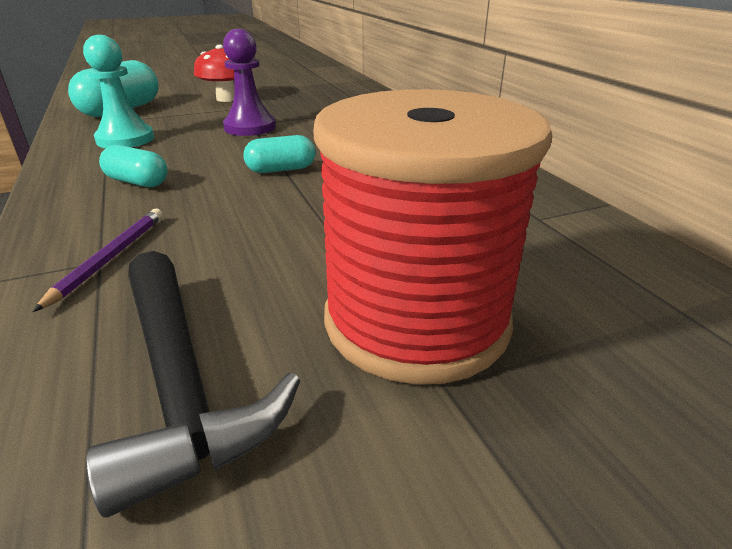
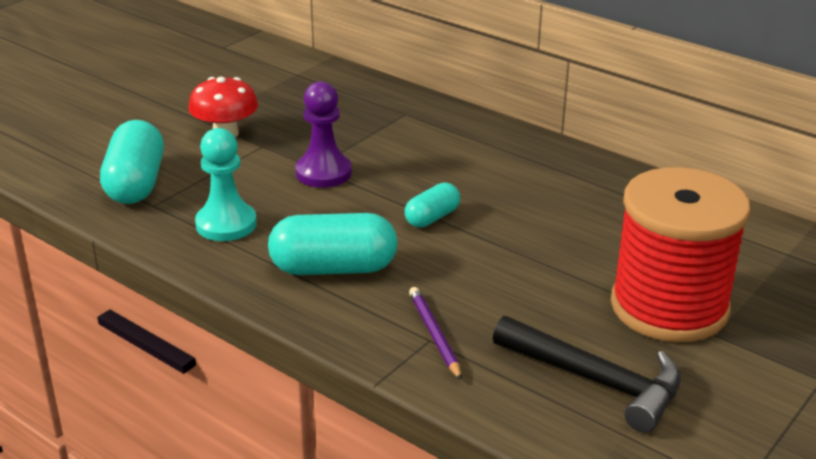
camera: 30 degrees left, 0 degrees up
(137, 182) = (333, 268): turquoise capsule -> turquoise capsule, size x1.78

